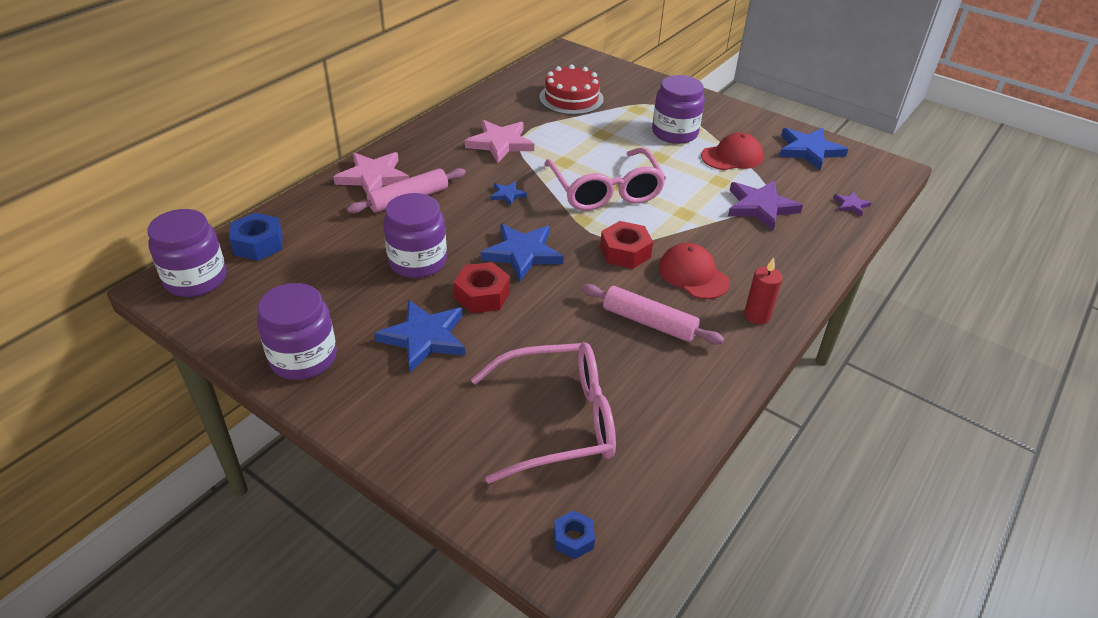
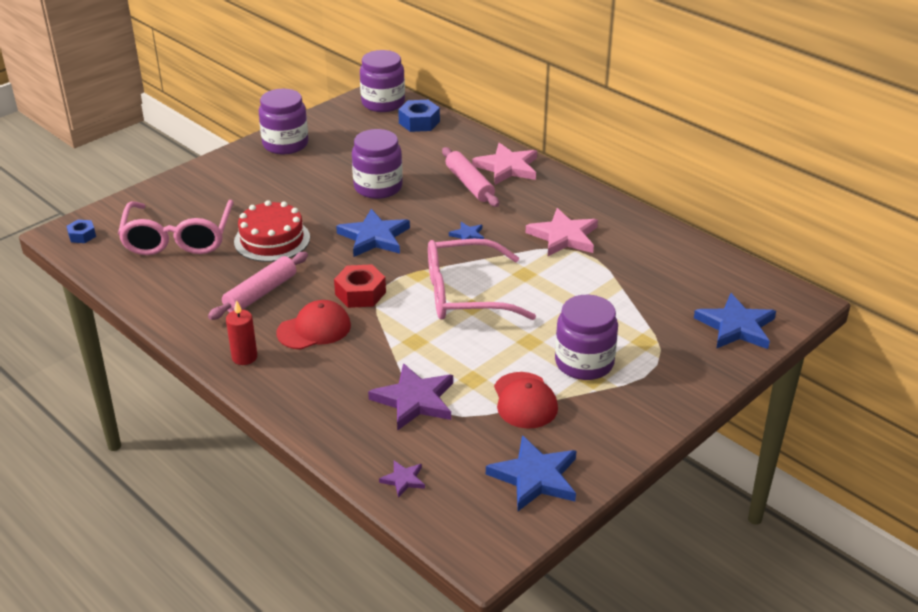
camera: 100 degrees right, 5 degrees down
(424, 338) = (286, 188): blue star -> blue star (736, 326)
(482, 295) = (325, 215): red nut -> none
(571, 98) = (668, 292): red cake -> red cake (272, 239)

